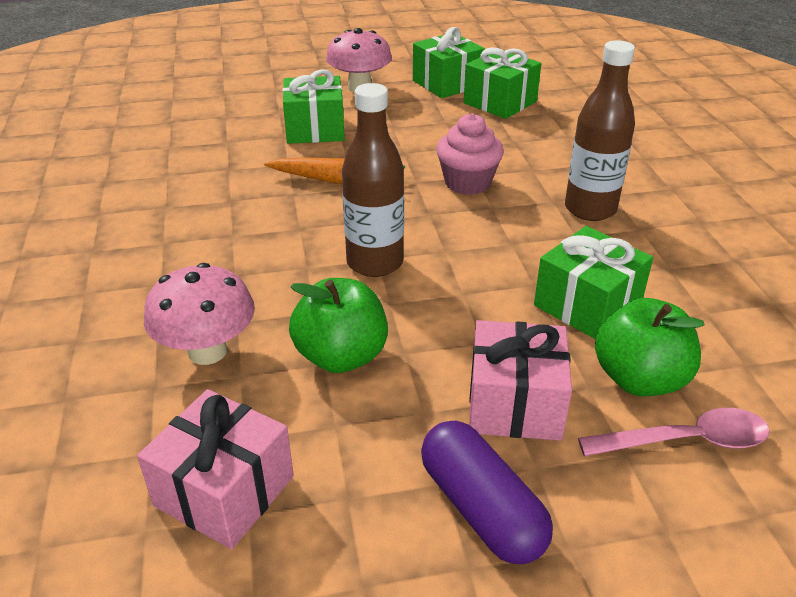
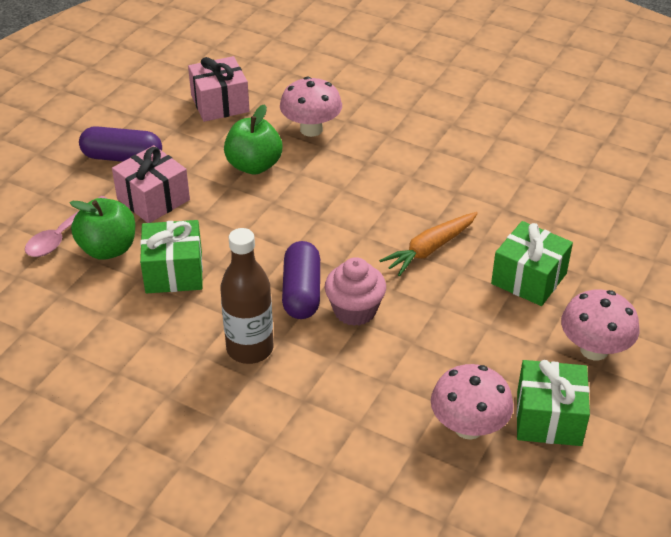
camera: 130 degrees right, 5 degrees up
(375, 263) = (314, 215): brown bottle -> none
(489, 217) = (302, 292): none -> purple capsule
(500, 102) = (468, 427): green gift -> pink mushroom

